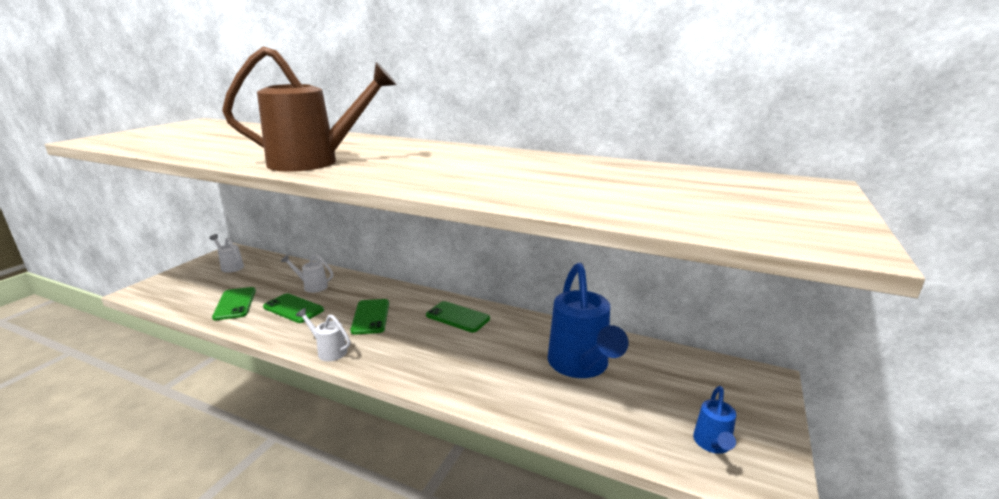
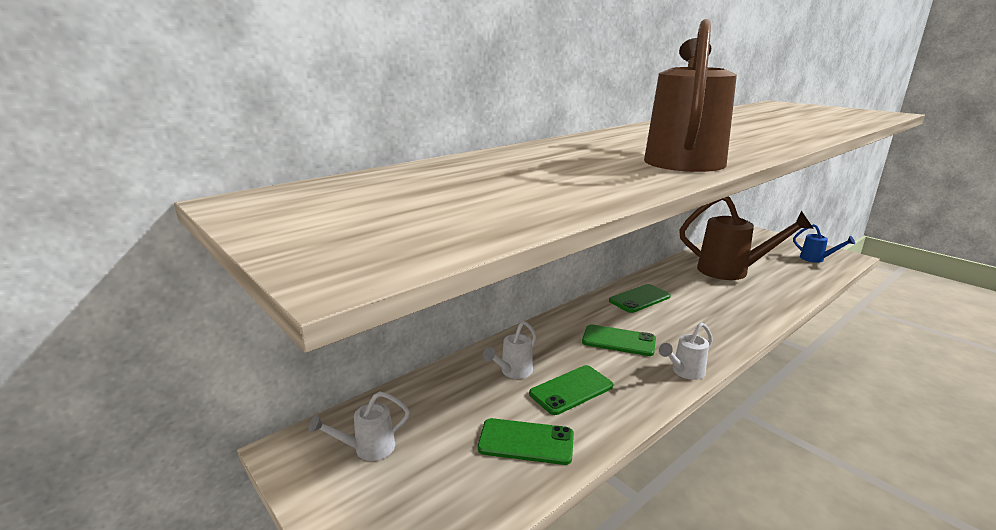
camera: 65 degrees left, 0 degrees up
(581, 366) = (732, 271): blue watering can -> brown watering can

